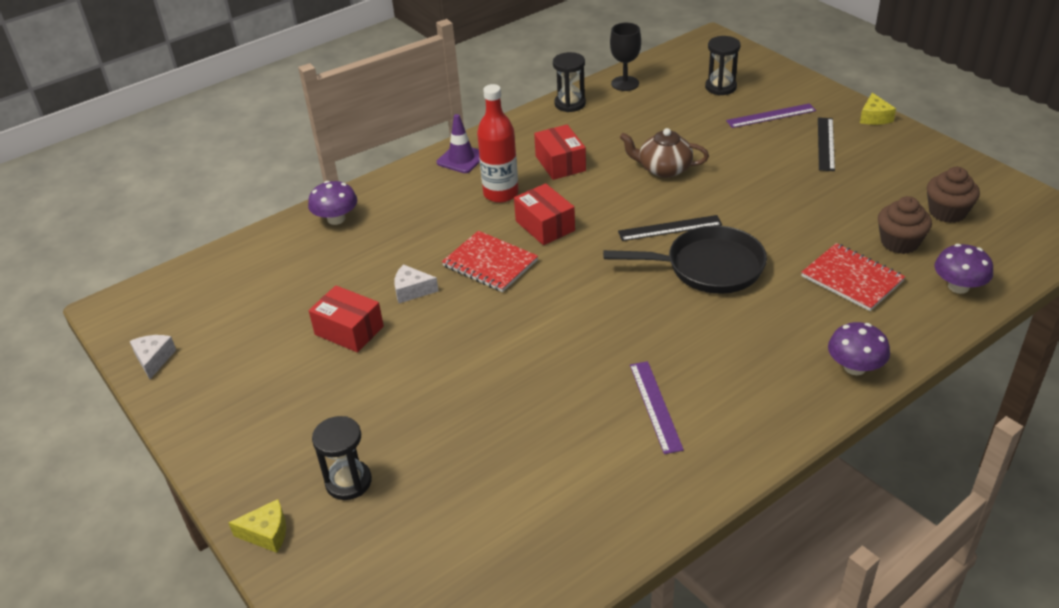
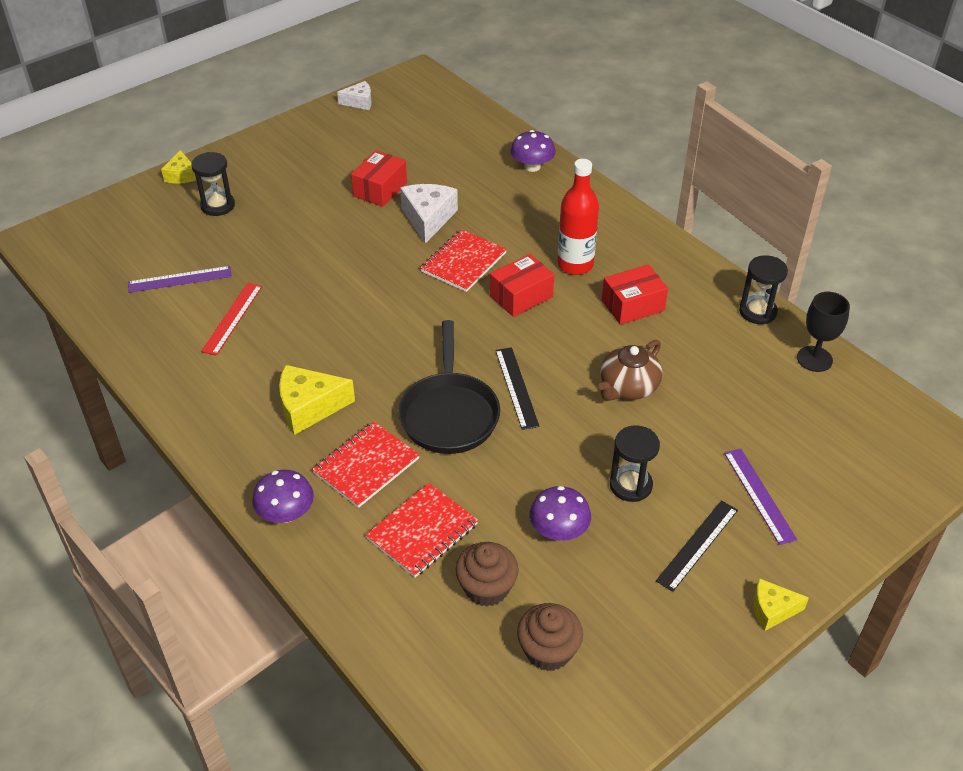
camera: 85 degrees right, 5 degrees up
(412, 290) = (428, 218): white cheese -> white cheese, size x1.65
(461, 159) = (635, 235): purple traffic cone -> none
(574, 440) = (232, 318): none -> red ruler
(655, 406) = (261, 367): purple ruler -> purple ruler (180, 279)
(663, 169) = (628, 387): brown teapot -> brown teapot turned 150 degrees counterclockwise
(711, 362) = (309, 407): none -> yellow cheese
(720, 87) = (823, 450): black hourglass -> black hourglass (630, 485)
(783, 317) = (366, 466): none -> red notebook
(825, 144) = (697, 545): black ruler -> black ruler turned 60 degrees counterclockwise
(958, 286) = (401, 630): purple mushroom -> purple mushroom (559, 530)

